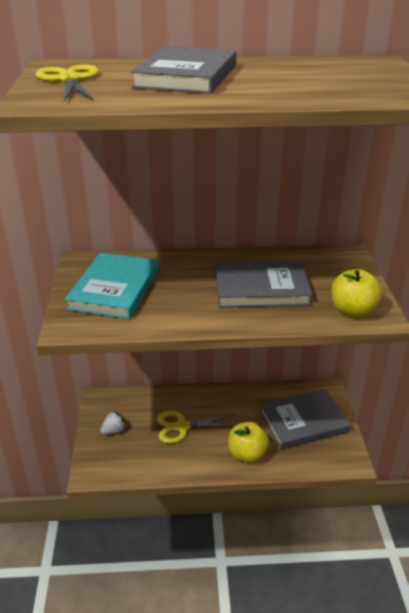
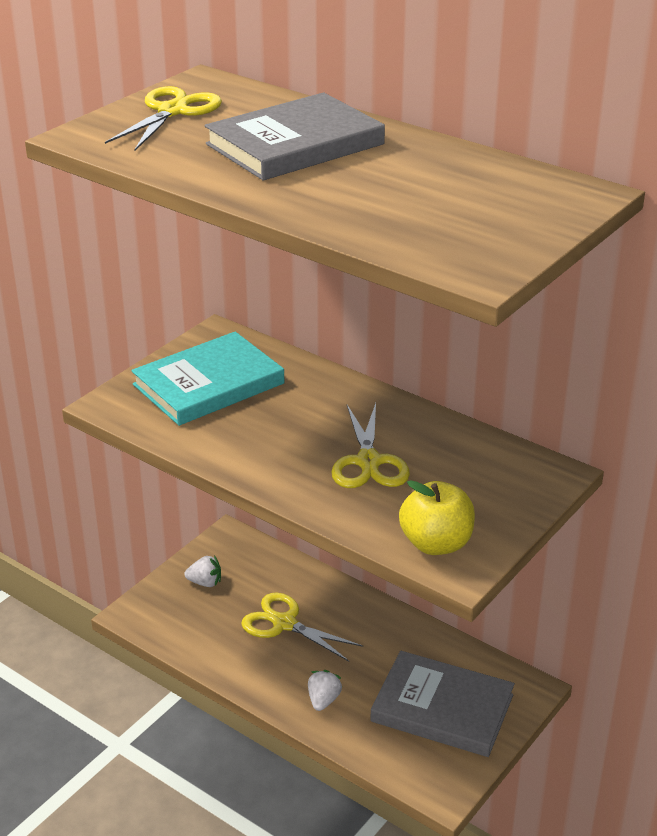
camera: 40 degrees right, 0 degrees up
(247, 454) = (323, 700): yellow apple -> white strawberry
(261, 288) = (368, 462): grey book -> yellow scissors

